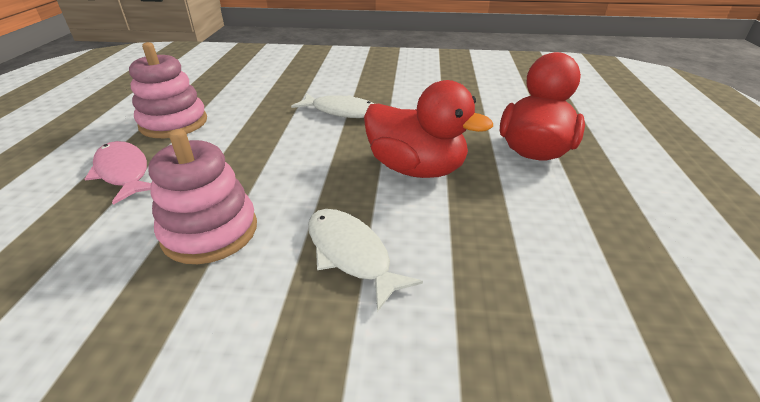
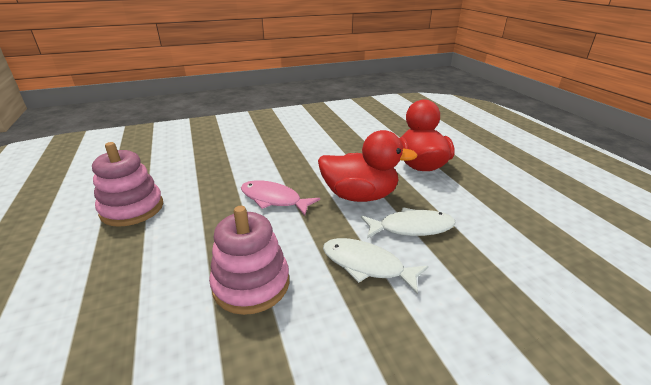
camera: 25 degrees left, 5 degrees down
(123, 172) = (125, 262): pink fish -> pink fish (274, 199)
(342, 111) = (271, 167): white fish -> white fish (411, 228)

